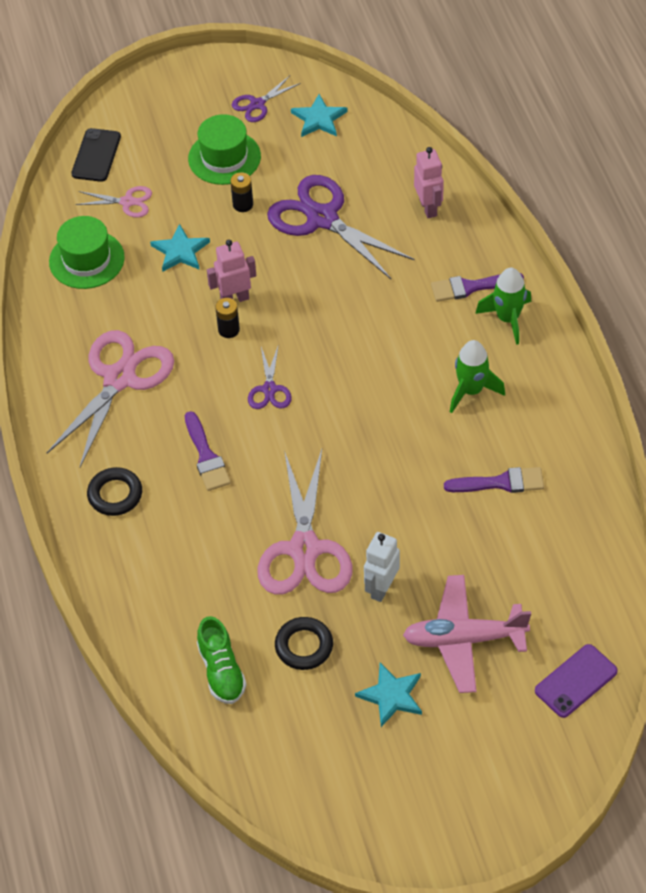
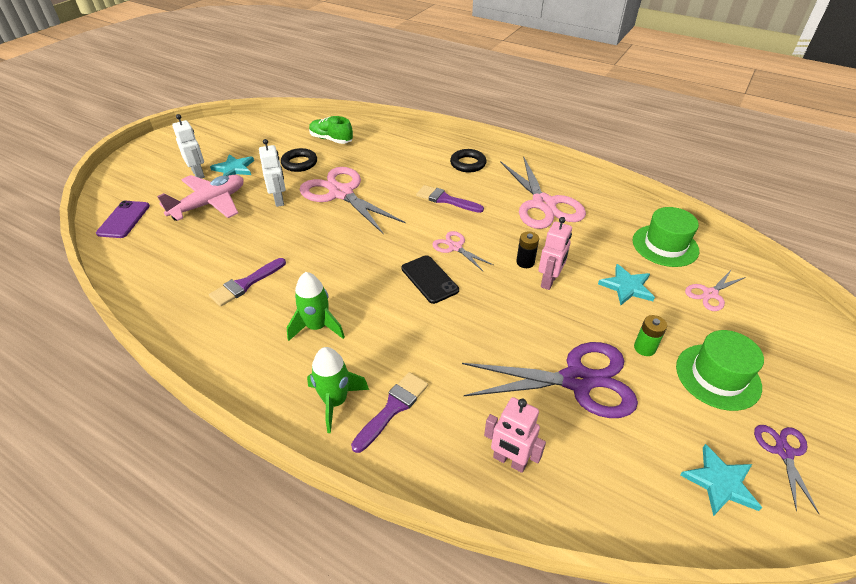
camera: 135 degrees right, 10 degrees down
(96, 155) = (786, 310): black phone -> black phone (429, 279)
(243, 204) = (644, 348): black battery -> green battery
(269, 389) = (455, 247): purple scissors -> pink scissors
(442, 717) = (198, 174): none -> white robot

